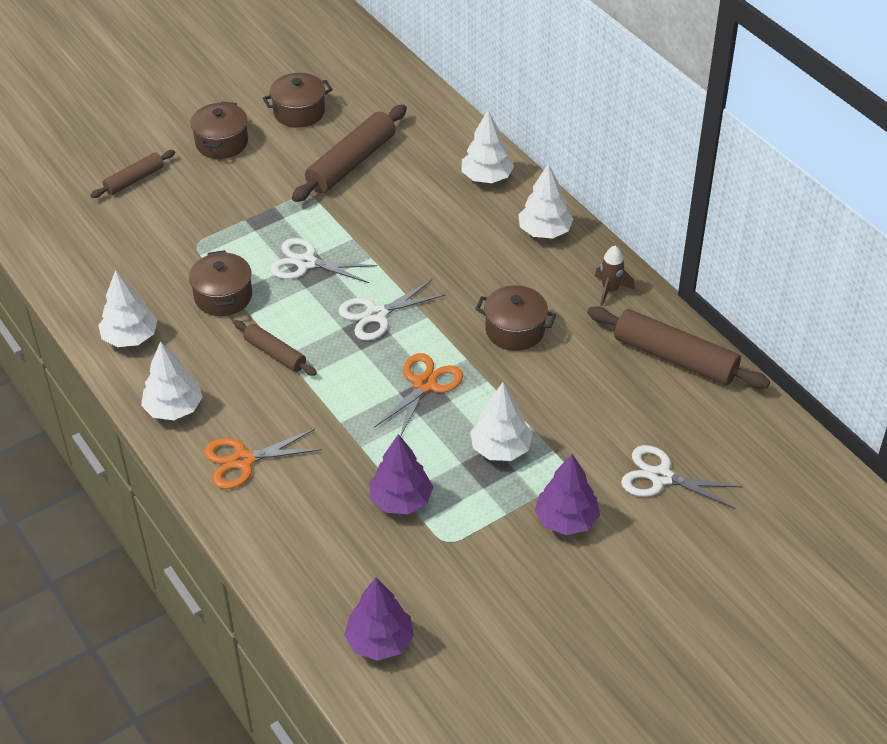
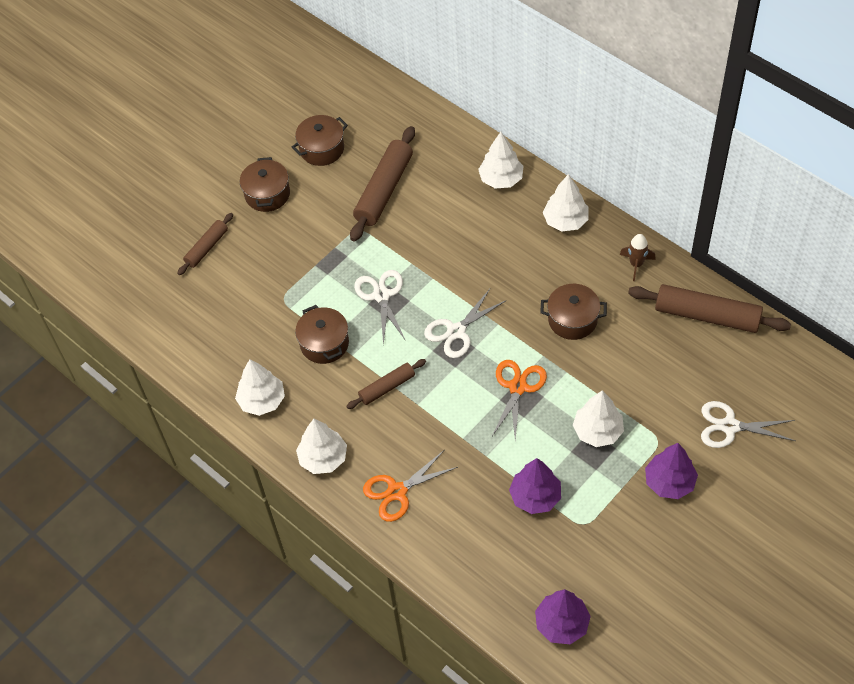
camera: 10 degrees left, 10 degrees up
(275, 354) = (387, 387): brown rolling pin -> brown rolling pin turned 60 degrees counterclockwise
(306, 263) = (381, 295): white scissors -> white scissors turned 75 degrees clockwise

